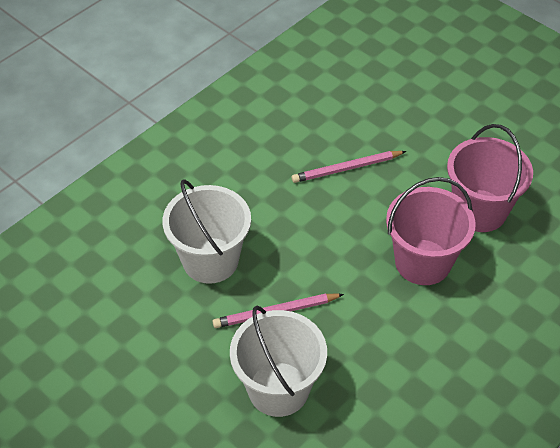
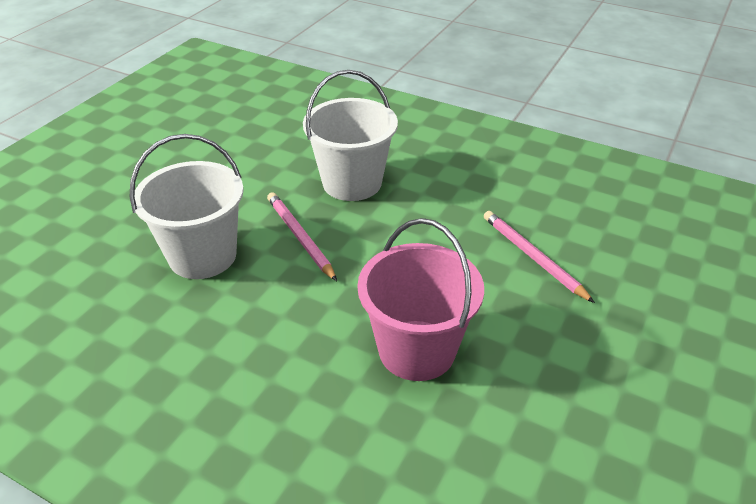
camera: 75 degrees right, 10 degrees down
(479, 211) = (537, 401): pink bucket -> none

